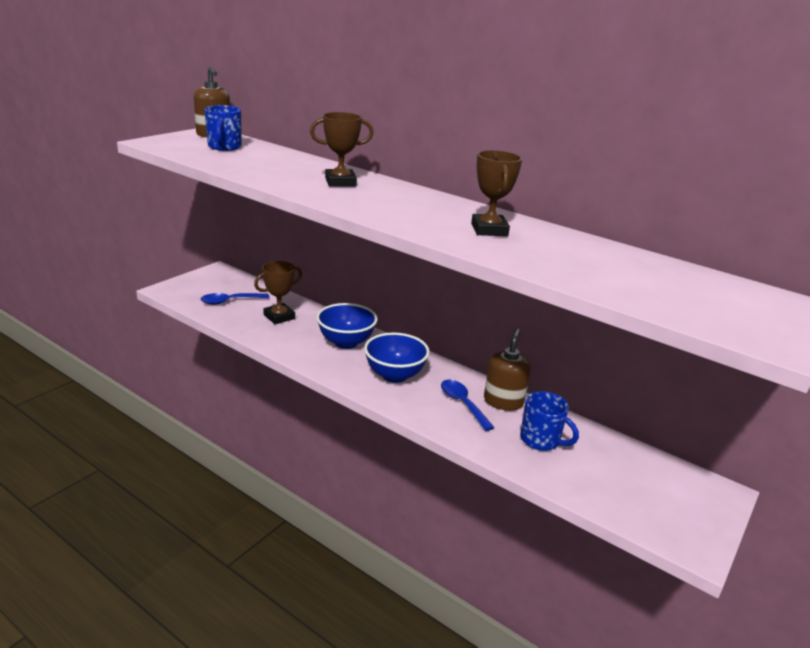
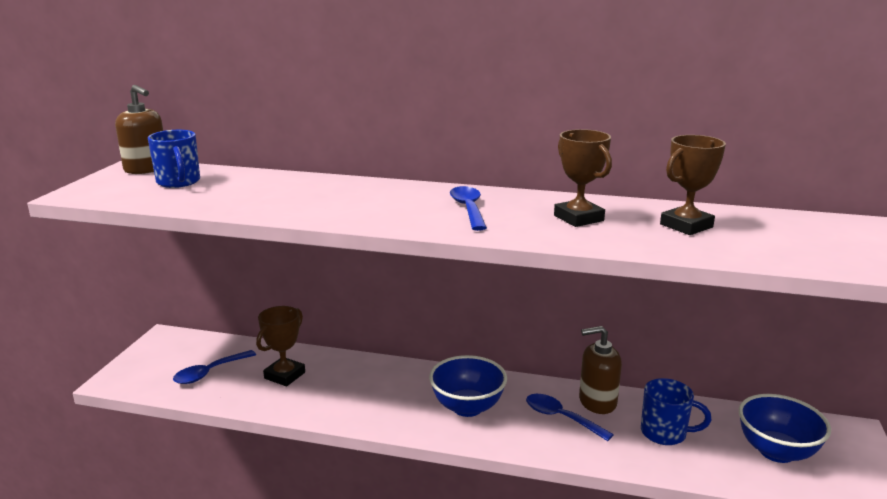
camera: 20 degrees left, 5 degrees down
(340, 182) = (364, 197): brown trophy -> brown trophy (686, 226)
(346, 342) = (385, 384): blue bowl -> blue bowl (776, 451)
(408, 205) = (468, 209): none -> blue spoon
(503, 401) = (597, 402): brown soap dispenser -> brown soap dispenser turned 90 degrees counterclockwise

